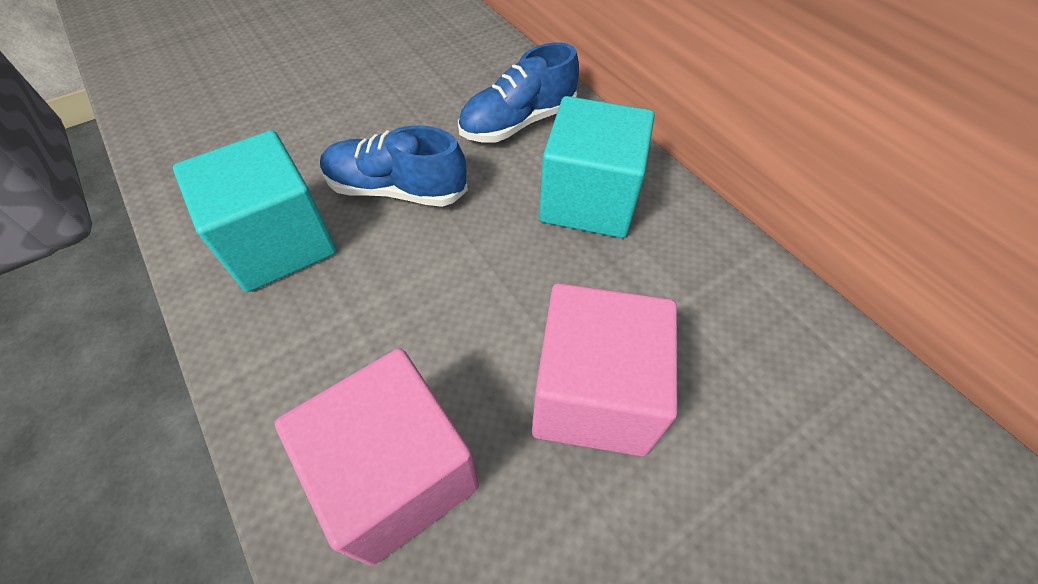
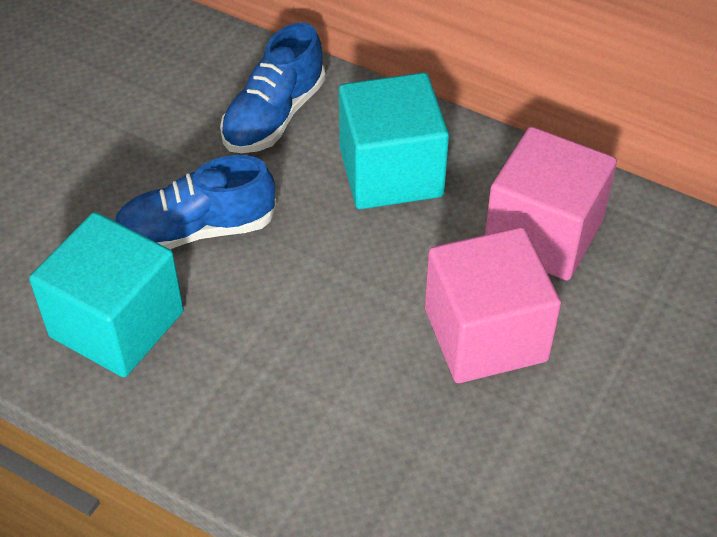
camera: 25 degrees left, 5 degrees down
(398, 474) = (366, 453): pink cube -> pink cube (543, 234)

